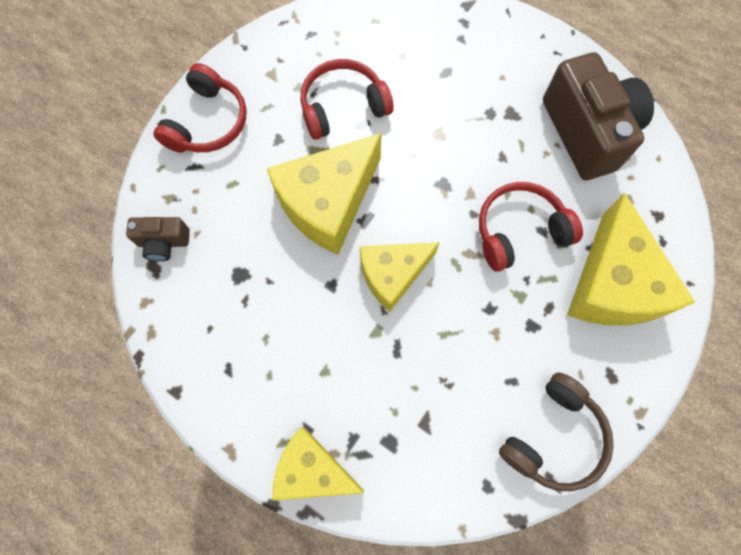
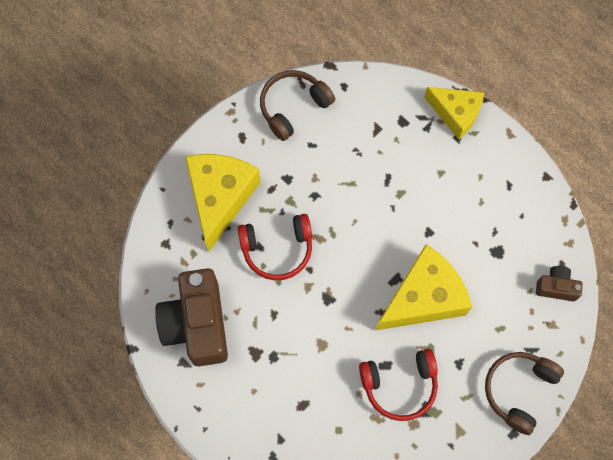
camera: 170 degrees left, 0 degrees up
(208, 122) = (518, 390): red headphones -> brown headphones
(392, 275) = (381, 232): yellow cheese -> none

